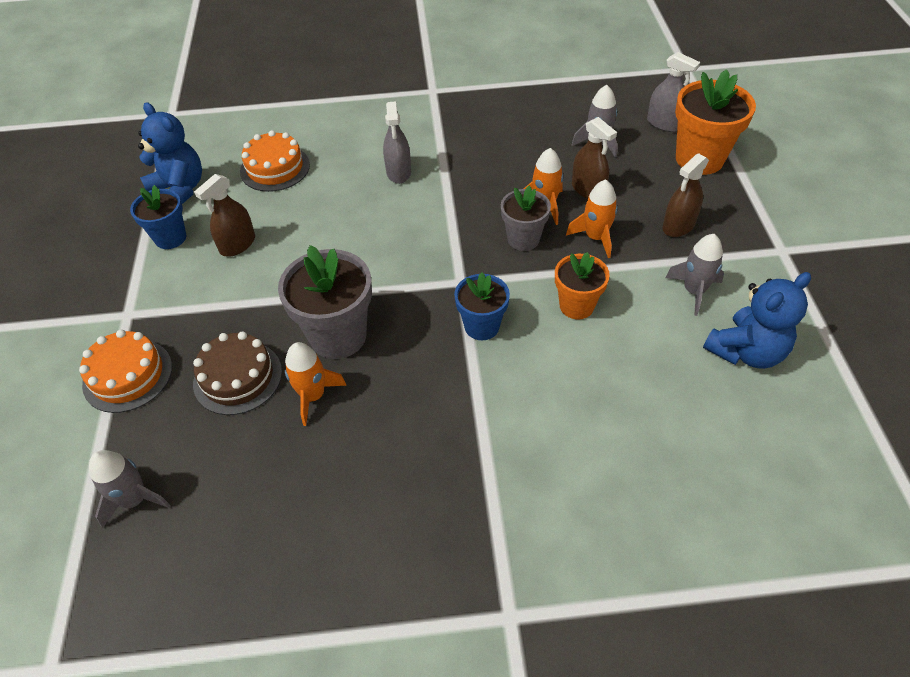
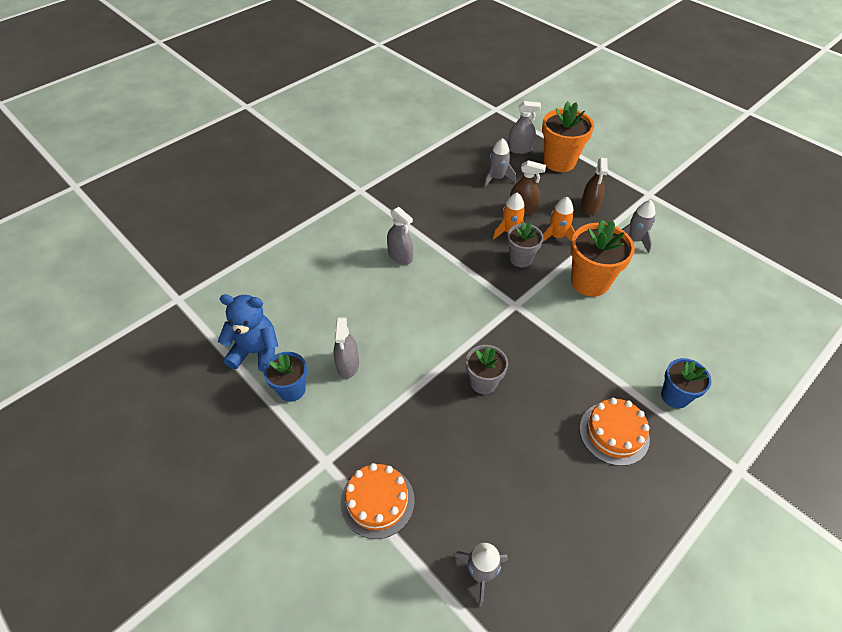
camera: 40 degrees left, 0 degrees up
(237, 244) = (348, 365): brown spray bottle -> grey spray bottle
(237, 377) = (452, 450): brown cake -> none
(275, 168) = (311, 297): orange cake -> orange cake (614, 433)
(313, 396) = (511, 428): orange rocket -> none
(338, 336) = (483, 382): grey flower pot -> grey flower pot, size x0.62
(482, 326) = (556, 324): blue flower pot -> blue flower pot (675, 396)
(576, 306) = (590, 282): orange flower pot -> orange flower pot, size x1.62
(746, 351) = (689, 258): blue teddy bear -> none

